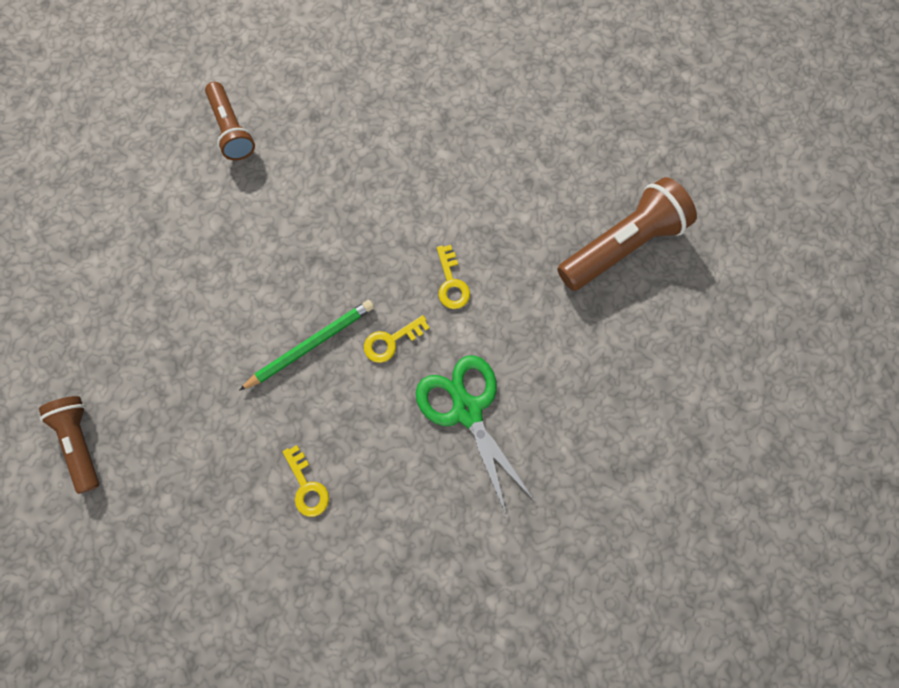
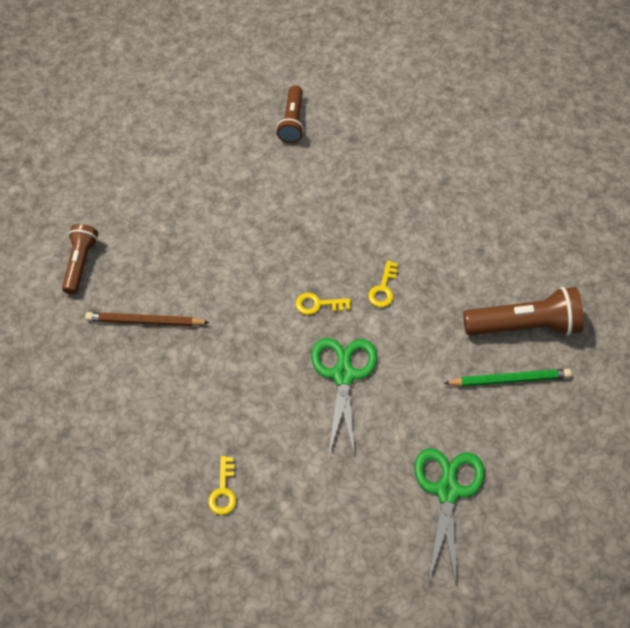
camera: 30 degrees right, 15 degrees down
(205, 472) = (145, 321): none -> brown pencil
(307, 486) = (205, 365): yellow key -> yellow key (223, 491)
(310, 345) = (262, 279): green pencil -> green pencil (509, 379)
(650, 481) = (447, 490): none -> green scissors

